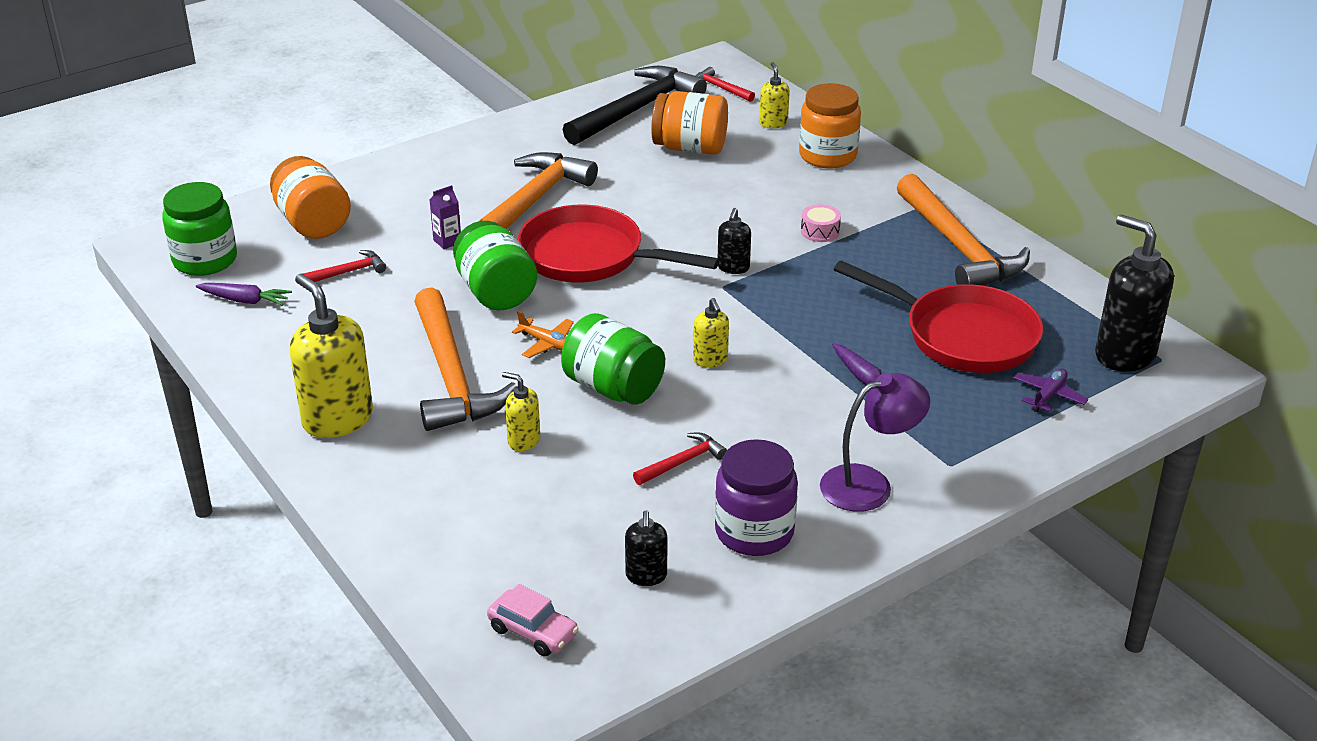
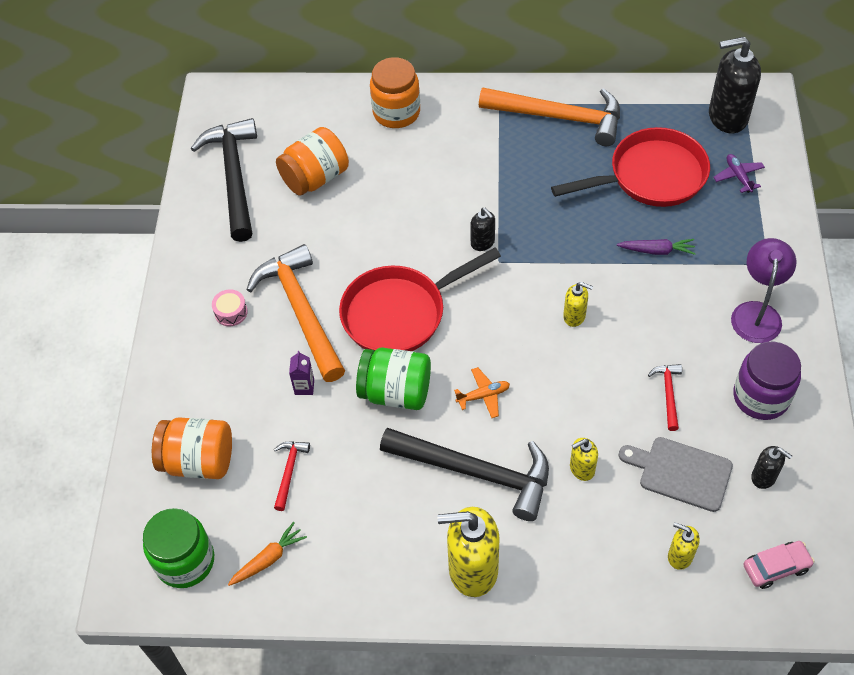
camera: 50 degrees left, 20 degrees up
(245, 300) = (268, 559): purple carrot -> orange carrot
(451, 376) = (476, 472): orange hammer -> black hammer
(588, 511) = (680, 473): none -> grey cutting board
(613, 388) = (563, 386): green jar -> none
(720, 88) = (253, 114): red hammer -> none
(773, 123) = (328, 115): yellow soap dispenser -> yellow soap dispenser (679, 556)
(820, 231) = (481, 172): pink drum -> pink drum (231, 312)

